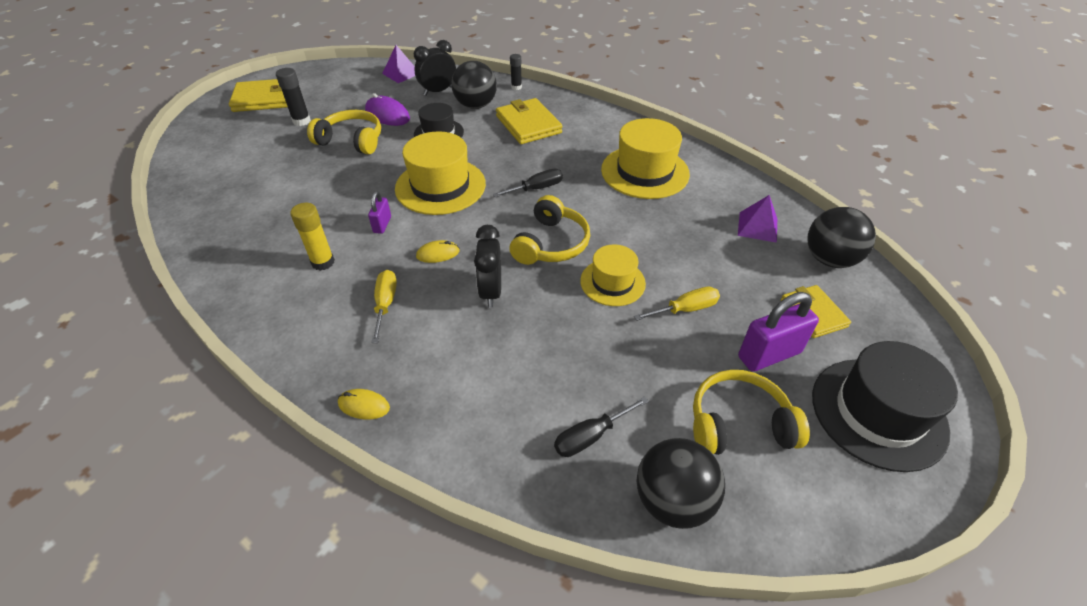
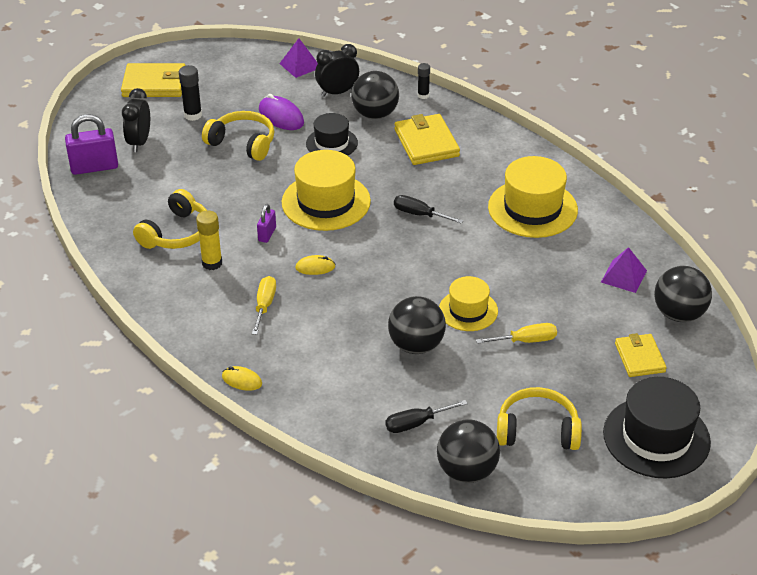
camera: 10 degrees right, 5 degrees down
(491, 291) = (357, 305): black clock -> black clock (139, 142)
(536, 188) = (419, 214): black screwdriver -> black screwdriver turned 135 degrees counterclockwise
(551, 244) = (421, 270): yellow headphones -> yellow headphones (176, 233)
(566, 330) = (416, 345): none -> black ball
(769, 354) = (584, 385): purple padlock -> purple padlock (94, 167)

